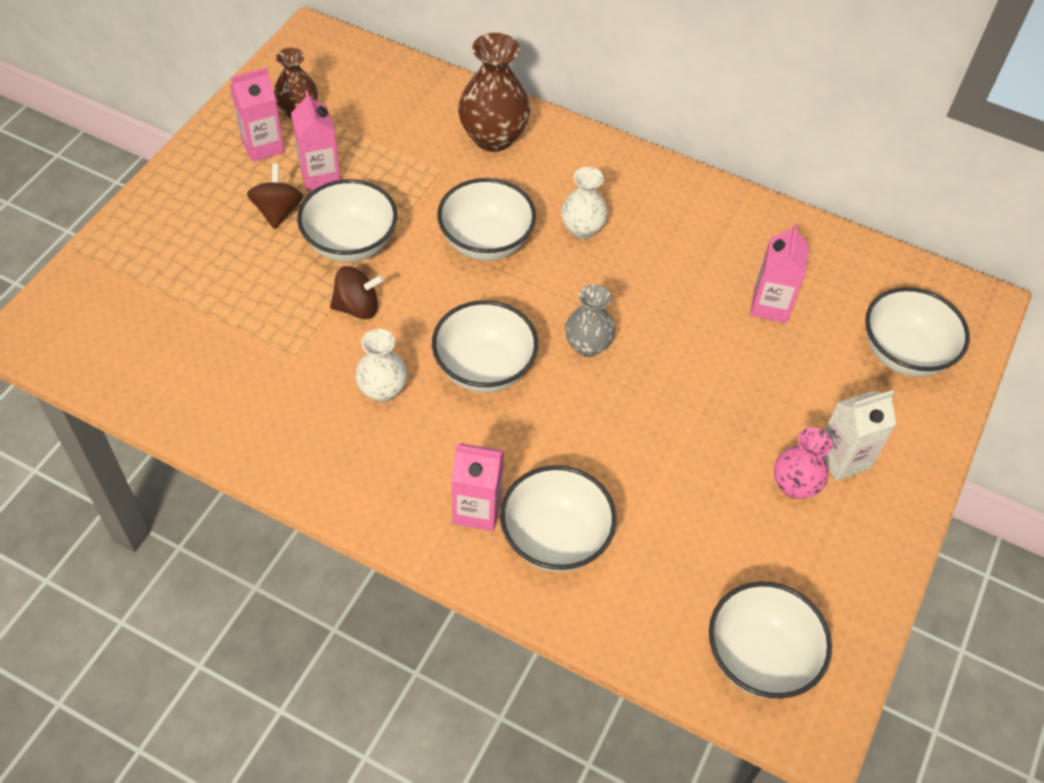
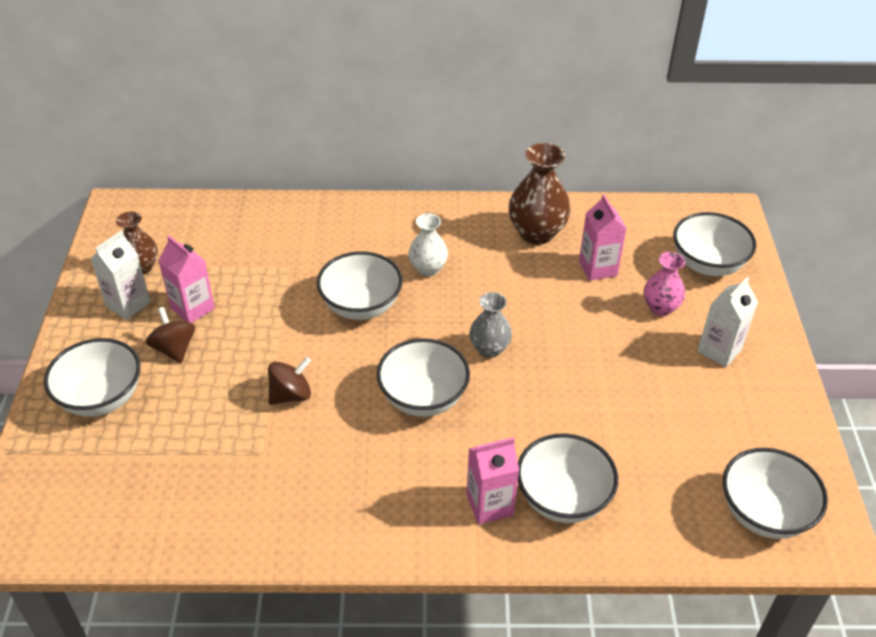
camera: 25 degrees left, 10 degrees down
(263, 146) = (128, 304): pink carton -> white carton
(350, 243) = (252, 349): white bowl -> white bowl (101, 398)
(383, 390) = (354, 448): white vase -> none
(493, 137) = (315, 229): brown vase -> brown vase (536, 233)
(794, 486) = (701, 383): pink vase -> pink vase (660, 307)

